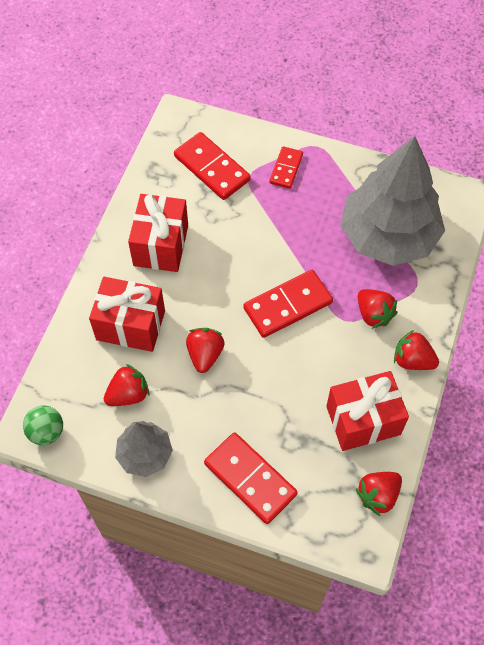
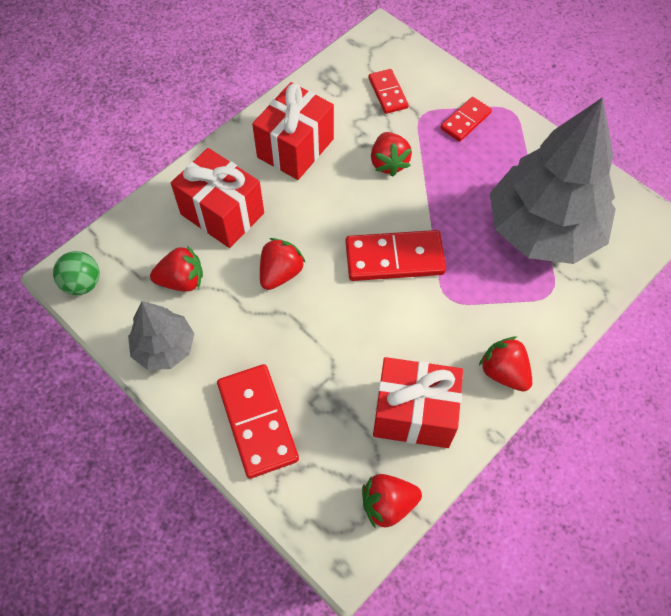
camera: 25 degrees right, 0 degrees up
(211, 168) = (387, 93): red domino -> red domino, size x0.60
(373, 314) = (484, 305): red strawberry -> red strawberry (388, 163)

